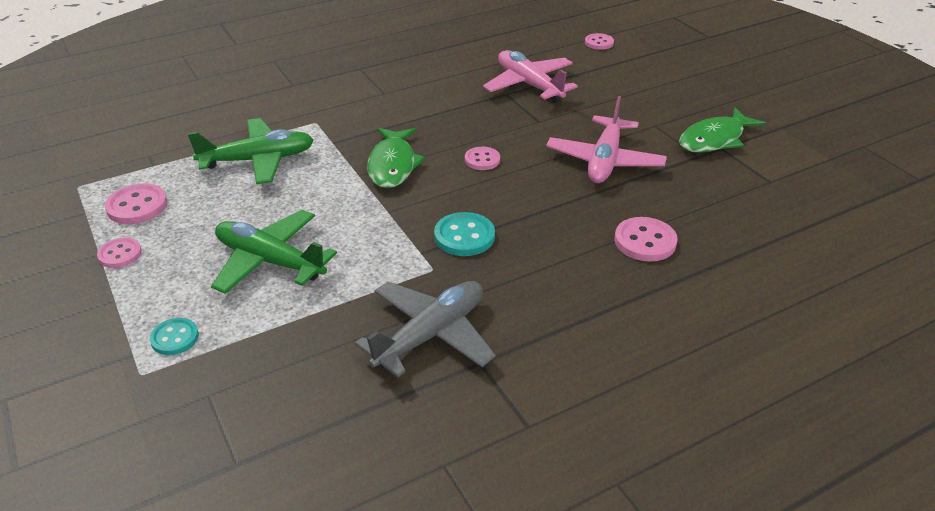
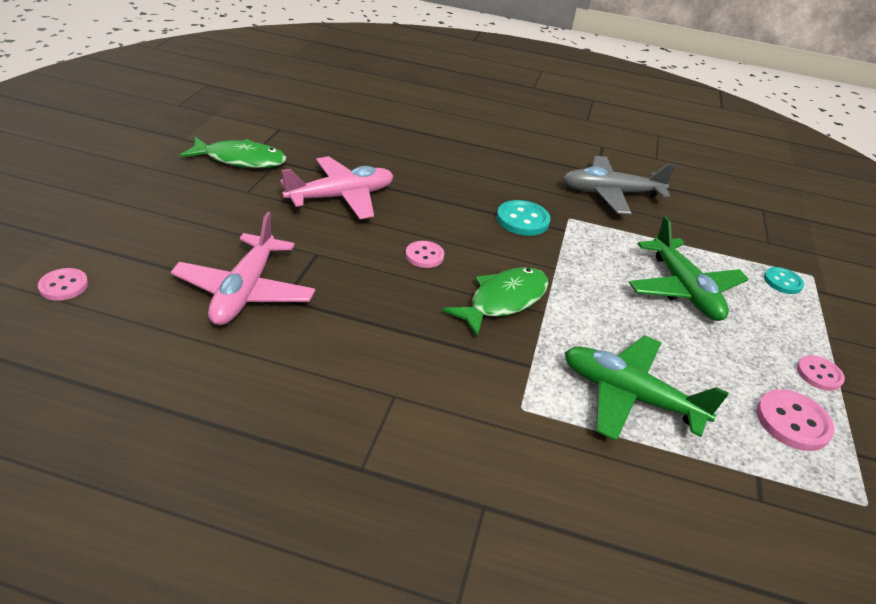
camera: 140 degrees left, 0 degrees up
(645, 241) = (419, 154): pink button -> none

